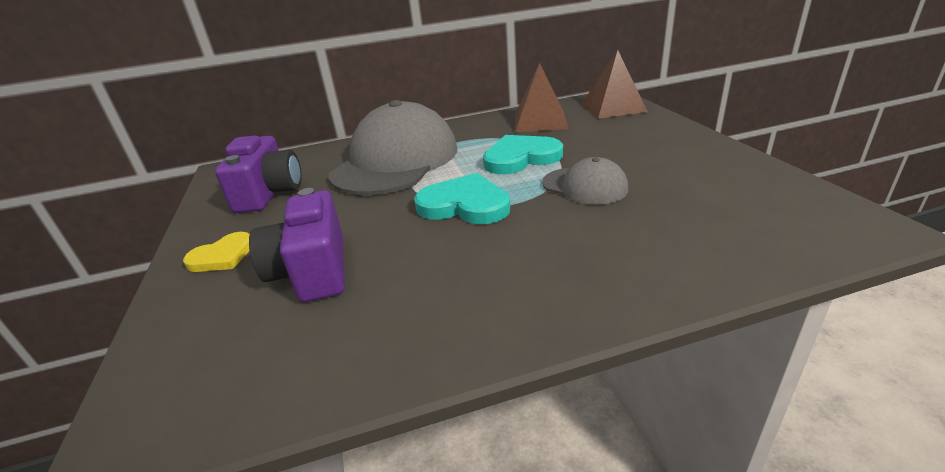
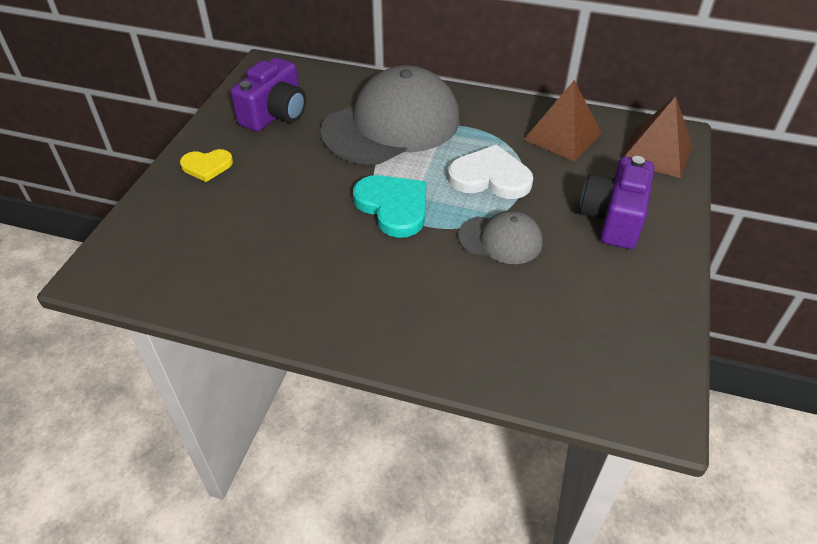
camera: 30 degrees right, 15 degrees up
(312, 271) = (247, 213): purple camera -> purple camera (613, 219)
(520, 158) = (490, 177): turquoise heart -> white heart
(584, 186) = (500, 239): grey cap -> grey cap turned 60 degrees counterclockwise

